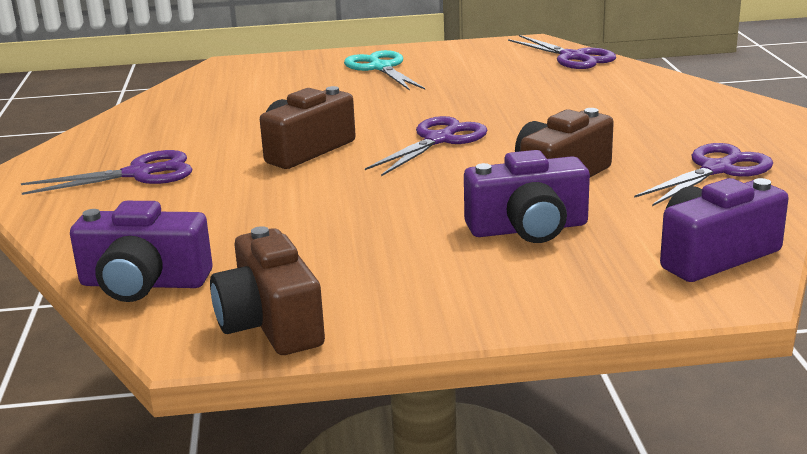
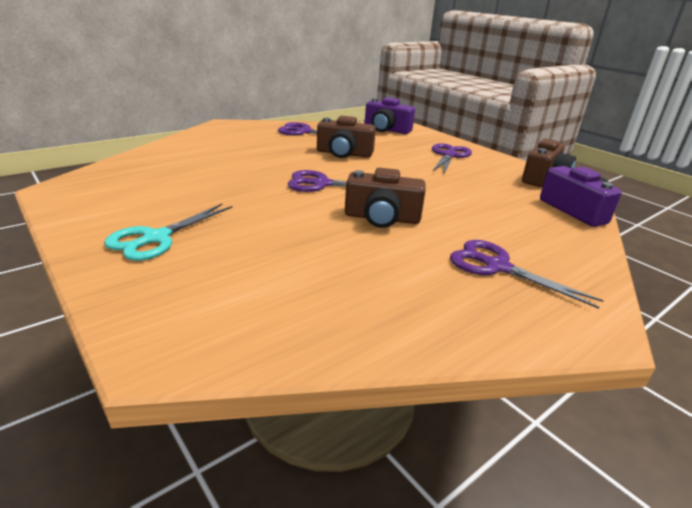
camera: 125 degrees left, 5 degrees up
(528, 228) = (404, 153): purple camera -> none
(573, 57) = (110, 171): purple scissors -> purple scissors (449, 155)

